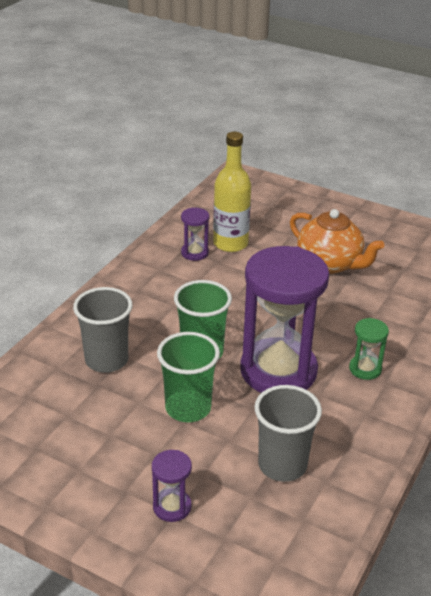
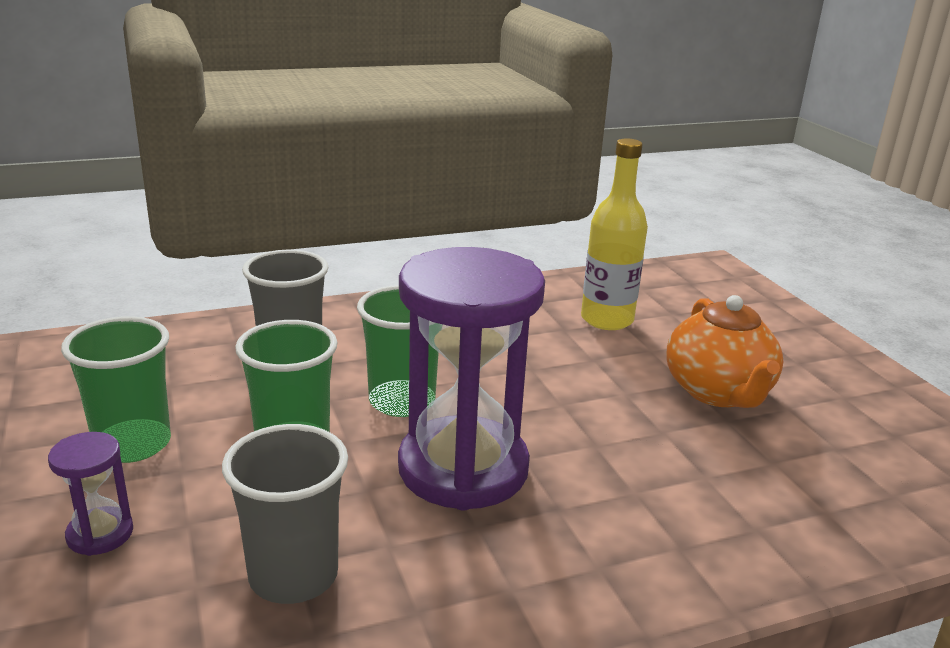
camera: 40 degrees right, 10 degrees down
(108, 458) = (133, 444): none -> green cup
(194, 253) = (548, 311): purple hourglass -> none
(365, 369) = (592, 533): green hourglass -> none

